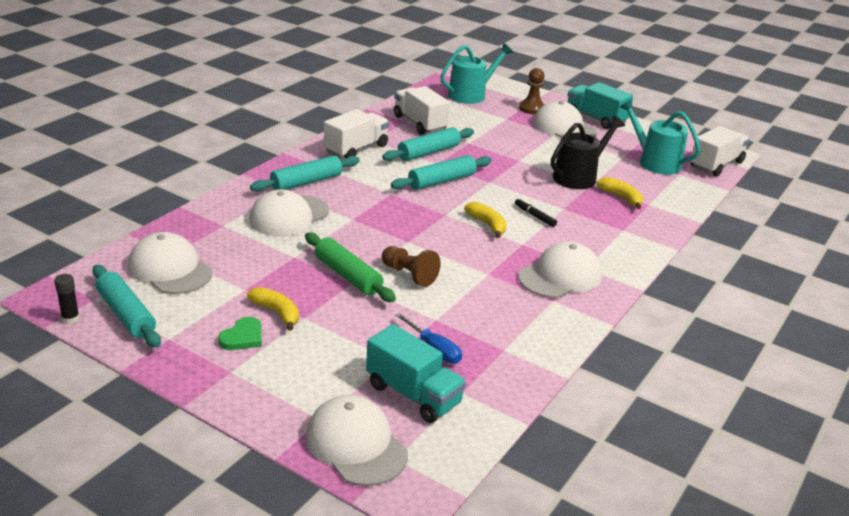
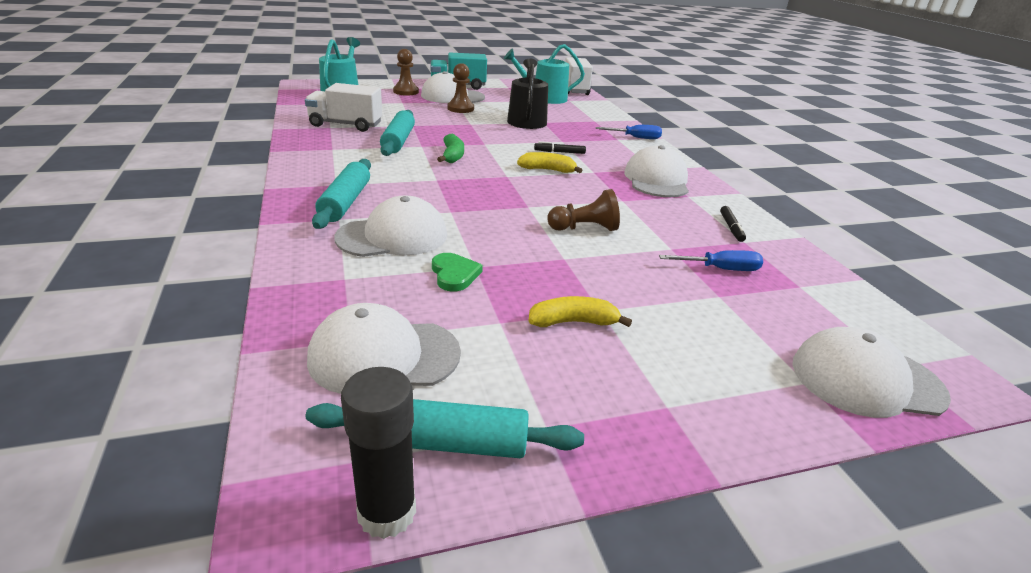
camera: 50 degrees left, 0 degrees up
(70, 319) = (387, 513): black glue stick -> black glue stick, size x1.72
(243, 337) = (601, 366): green heart -> green heart (454, 274)
(289, 216) = (392, 236): white cap -> white cap turned 105 degrees counterclockwise
(348, 275) = (549, 255): green rolling pin -> none
(356, 149) = (333, 160): white truck -> none
(413, 394) = (790, 310): turquoise truck -> none
(441, 181) = (452, 156): turquoise rolling pin -> green banana
(520, 337) = (731, 228): none -> black marker
(543, 143) = (460, 108): none -> brown pawn
(621, 198) = (575, 122): yellow banana -> none
(645, 236) = (635, 138): none -> blue screwdriver

